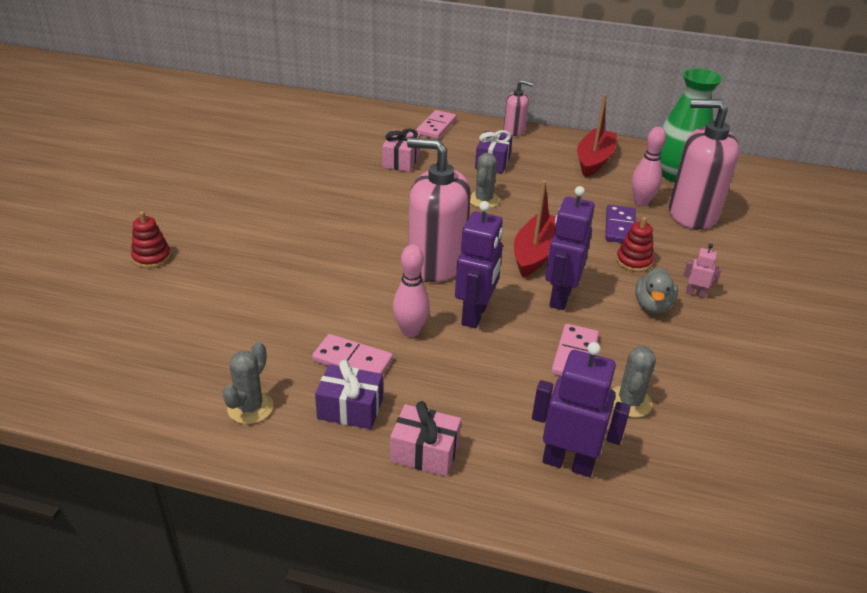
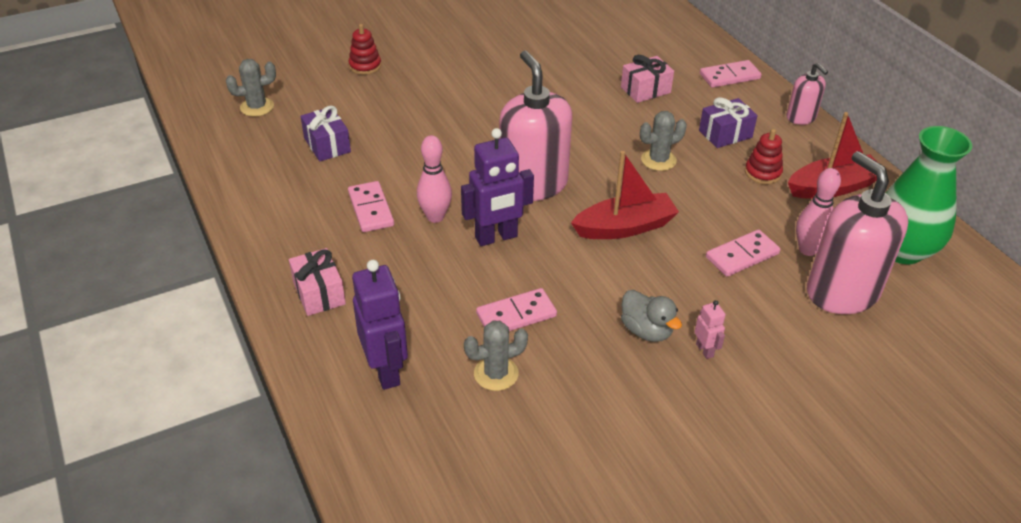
camera: 50 degrees right, 5 degrees up
(250, 407) = (276, 194): grey cactus -> grey cactus (257, 107)
(350, 409) = (322, 236): purple gift -> purple gift (327, 145)
(560, 297) = (581, 270): purple robot -> none
(619, 227) = (742, 255): purple domino -> pink domino
(633, 261) = (698, 289): red stacking toy -> red stacking toy (762, 173)
(652, 306) = (646, 330): grey duck -> grey duck turned 105 degrees counterclockwise

